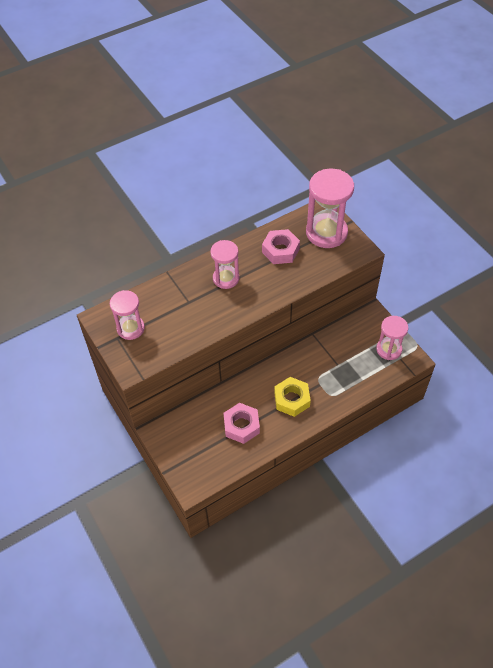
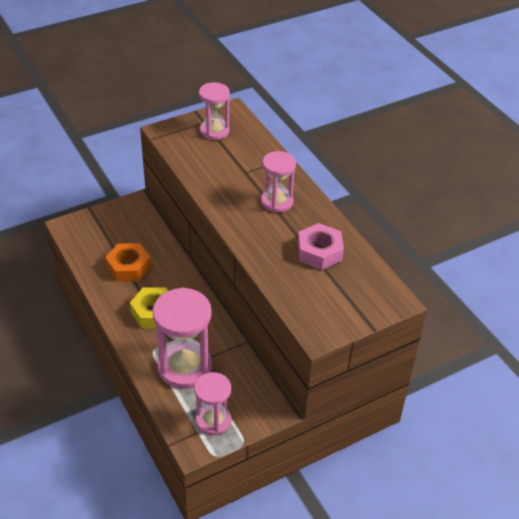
camera: 90 degrees right, 10 degrees down
(241, 426) = (128, 267): pink nut -> orange nut
(326, 233) = (351, 299): pink hourglass -> pink hourglass (185, 367)

